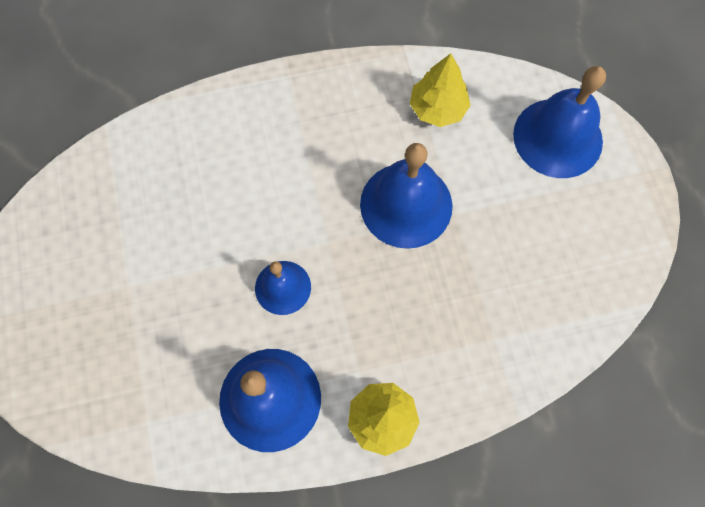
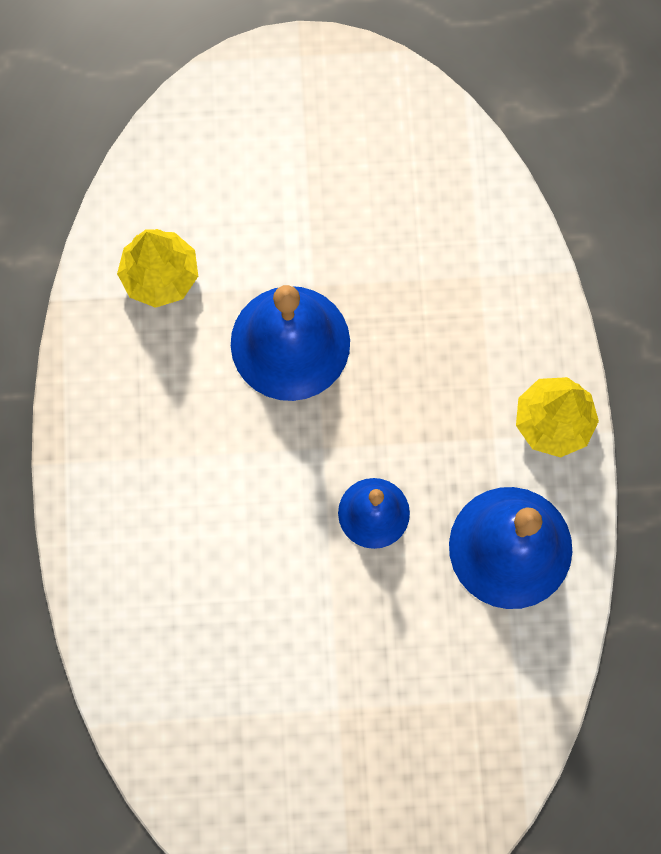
camera: 80 degrees left, 5 degrees up
(557, 137) = (233, 138): blue bell -> none

